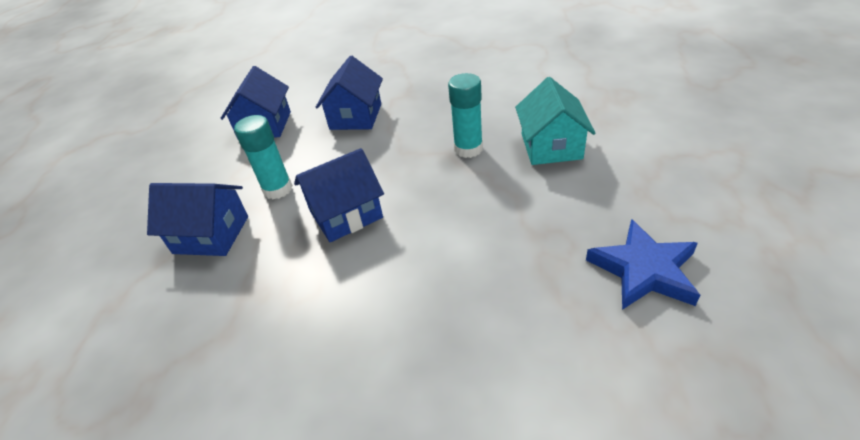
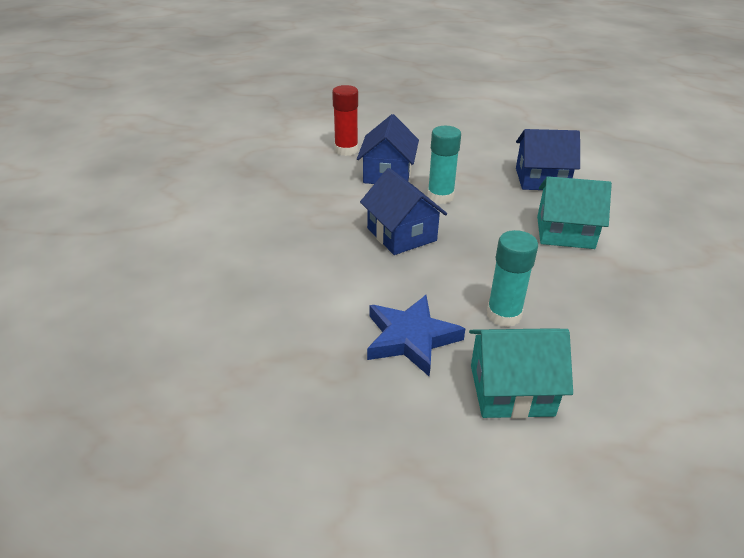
camera: 85 degrees right, 5 degrees down
(126, 283) = (346, 150): none -> red glue stick
(356, 116) = (565, 232): blue house -> turquoise house
(644, 270) = (281, 431): blue star -> blue star (410, 338)

